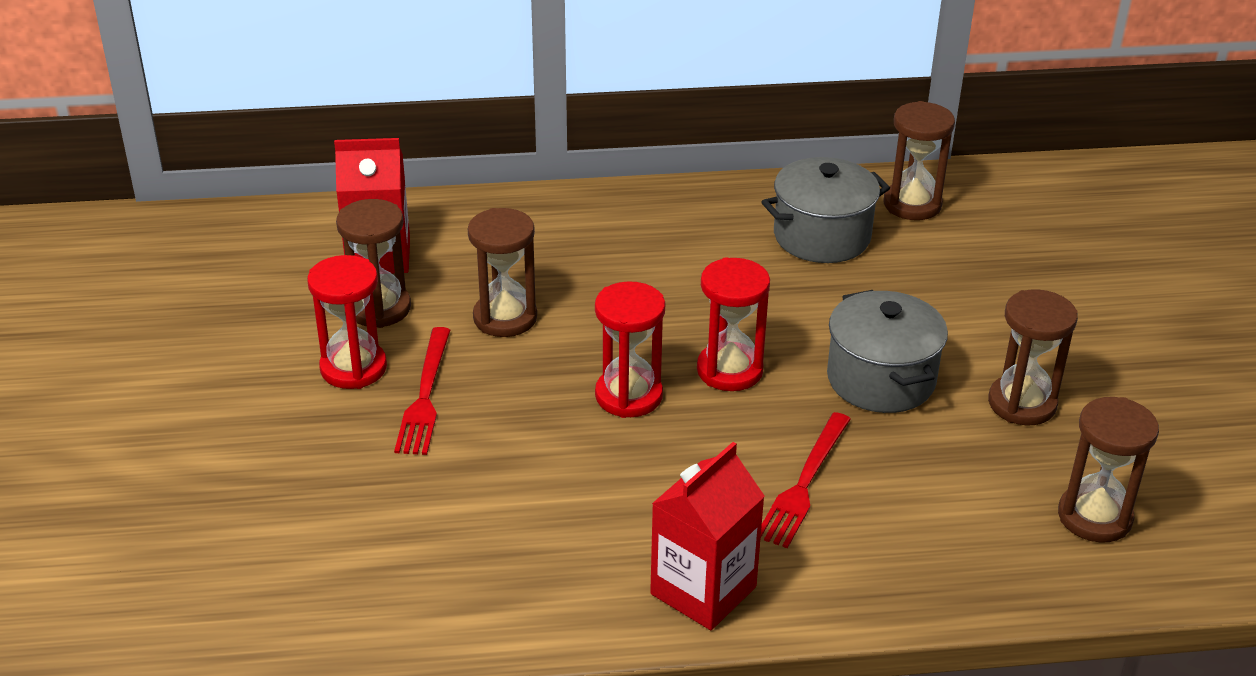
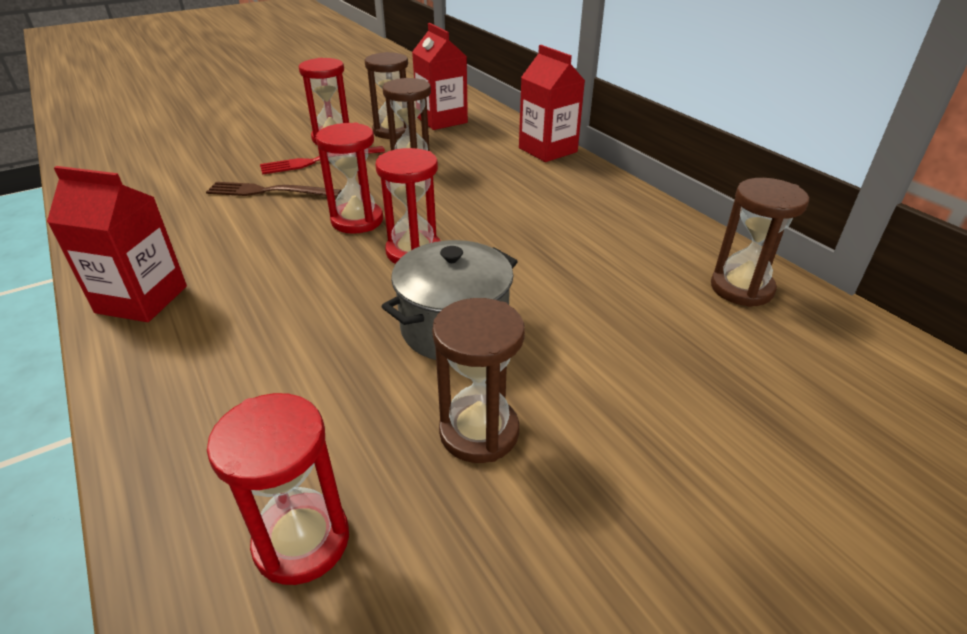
camera: 65 degrees right, 0 degrees up
(490, 455) = (269, 191): none -> brown fork
(553, 205) = (547, 150): none -> red carton
(804, 483) = (286, 318): red fork -> none
(822, 236) = (632, 253): grey pot -> none
(1094, 517) = (302, 541): brown hourglass -> red hourglass

